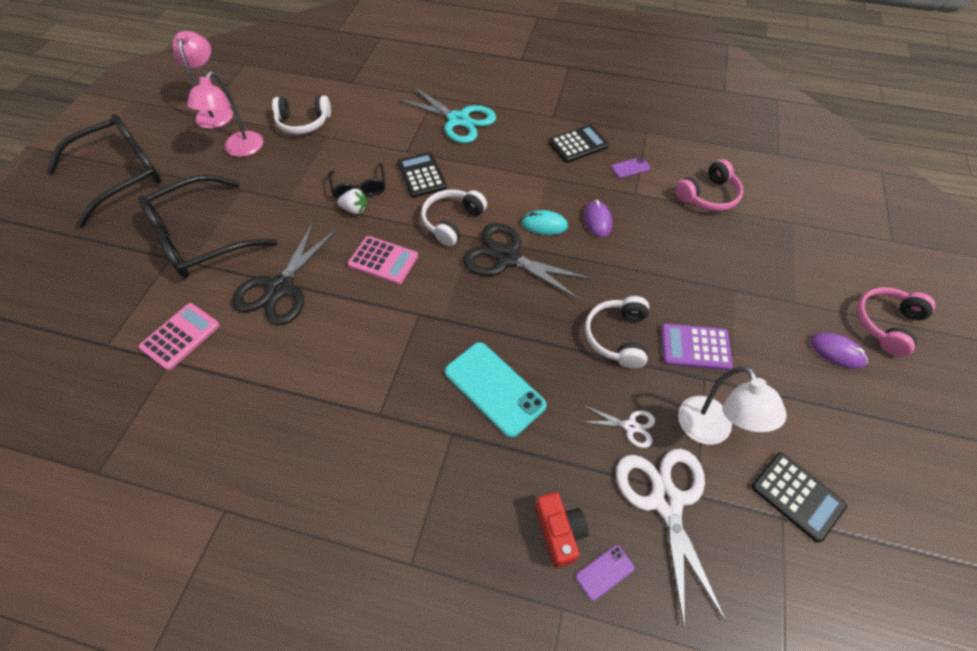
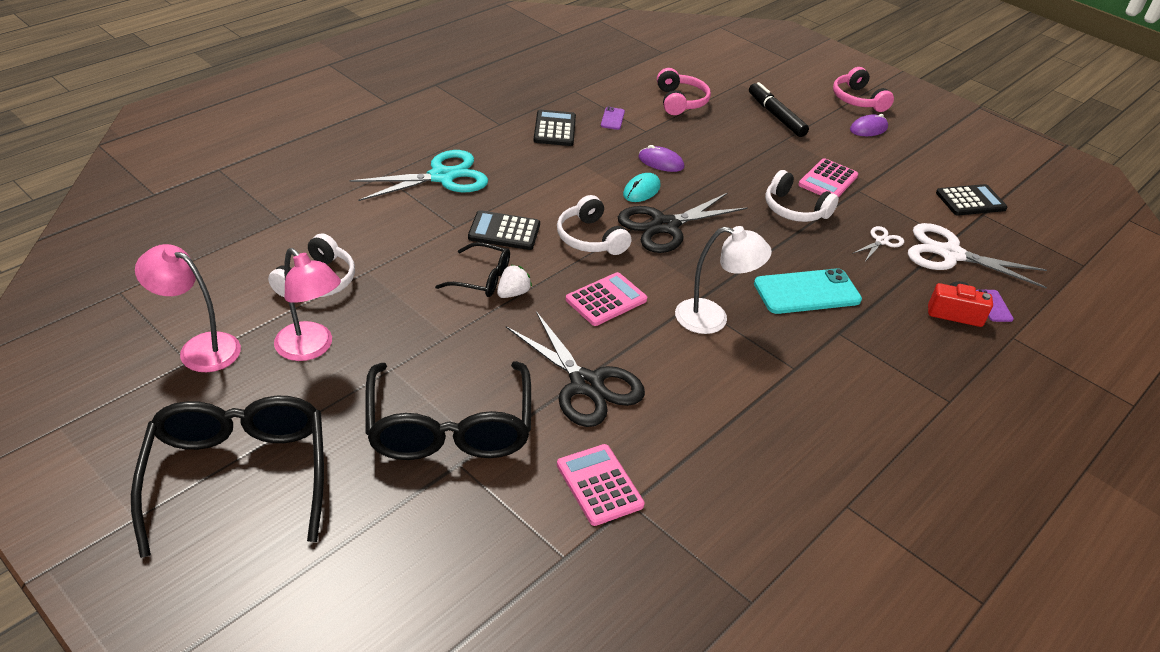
camera: 65 degrees left, 15 degrees down
(695, 347) = (828, 180): purple calculator -> pink calculator
(710, 431) = (904, 209): white lamp -> white lamp (712, 318)
(767, 268) = (776, 116): none -> black marker

